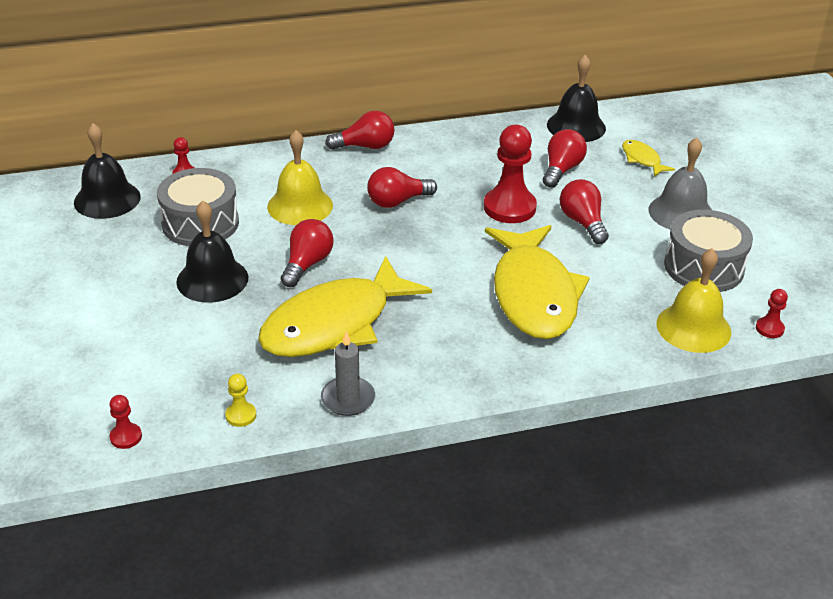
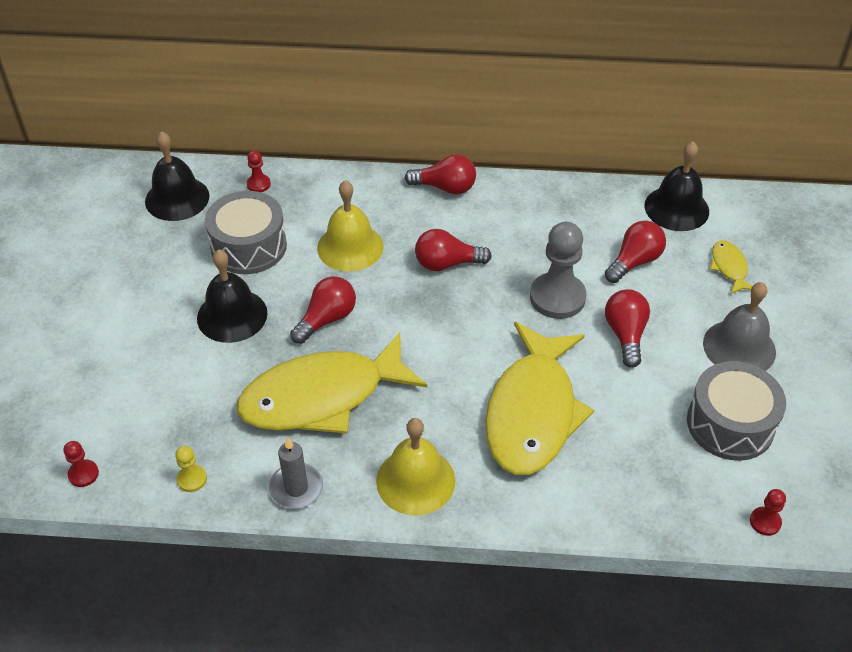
camera: 20 degrees right, 10 degrees up
(509, 207) = (557, 297): red pawn -> grey pawn
(693, 327) = (681, 498): yellow bell -> yellow bell (415, 480)

